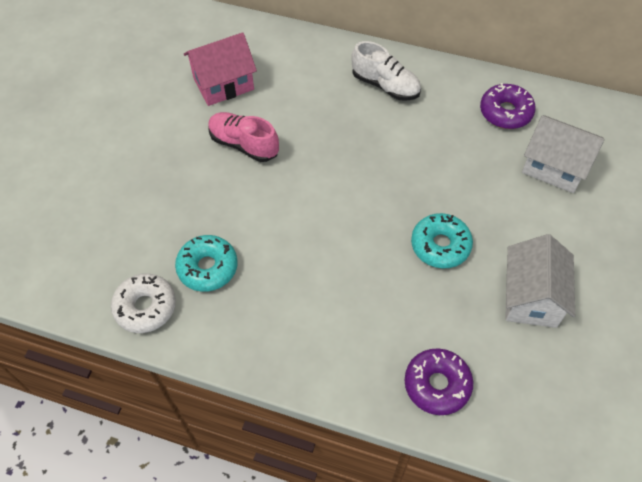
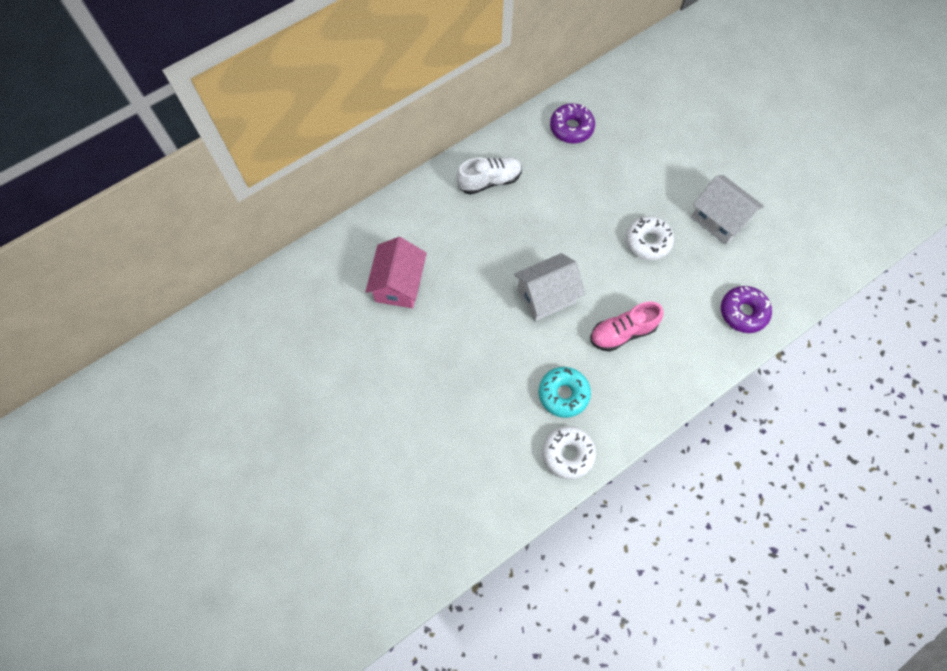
camera: 55 degrees left, 10 degrees up
(244, 144) = (471, 306): pink shoe -> pink shoe (622, 332)
(440, 245) = (648, 241): turquoise donut -> white donut
(554, 167) = (636, 135): white house -> white house (546, 296)

